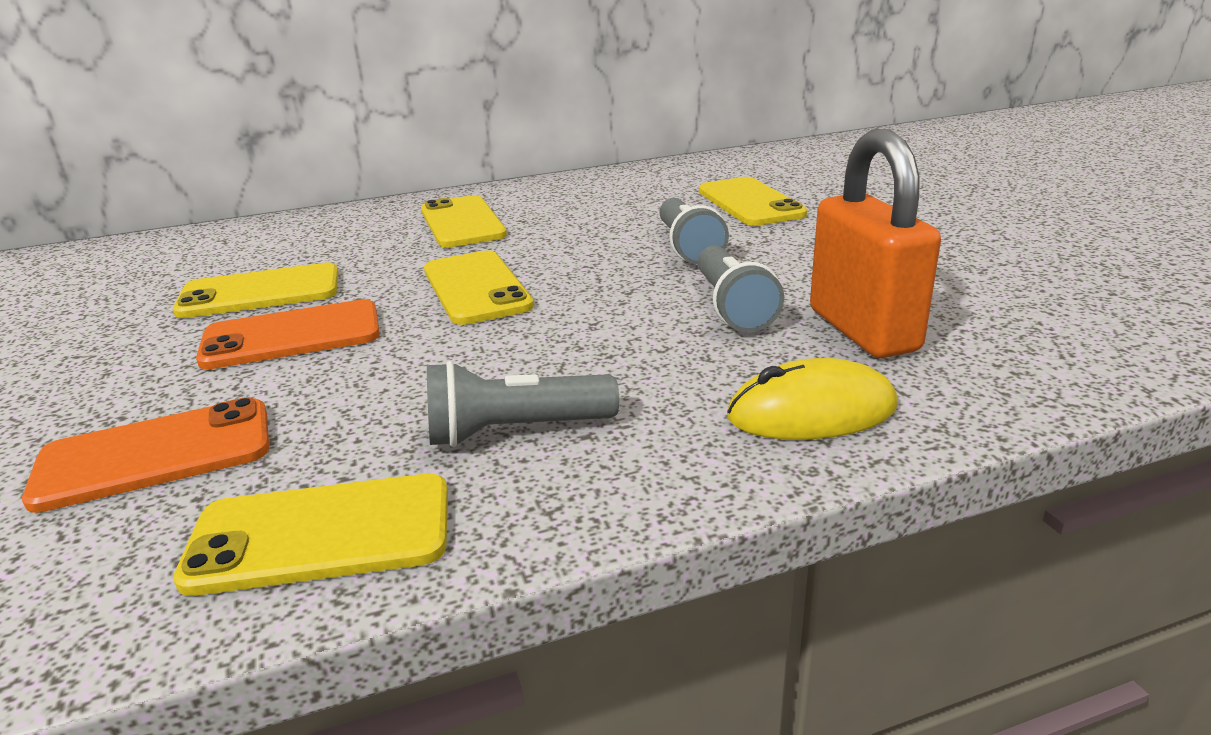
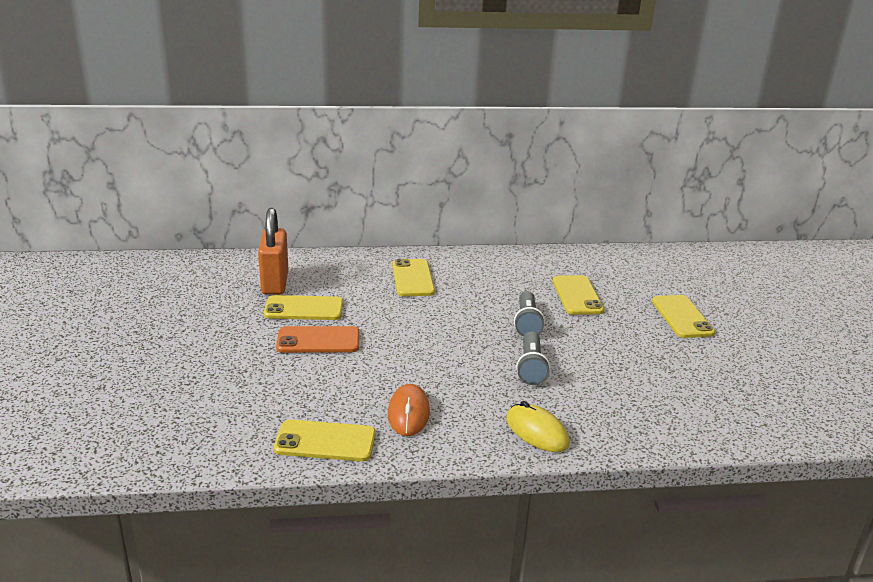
camera: 10 degrees right, 0 degrees up
(155, 455) = (261, 393): orange phone -> none
(476, 288) = (410, 328): yellow phone -> yellow phone (682, 317)
(515, 431) = (408, 413): grey flashlight -> orange mouse
(811, 412) = (537, 431): yellow mouse -> yellow mouse turned 45 degrees clockwise
(863, 330) = (585, 394): orange padlock -> orange padlock (275, 283)

